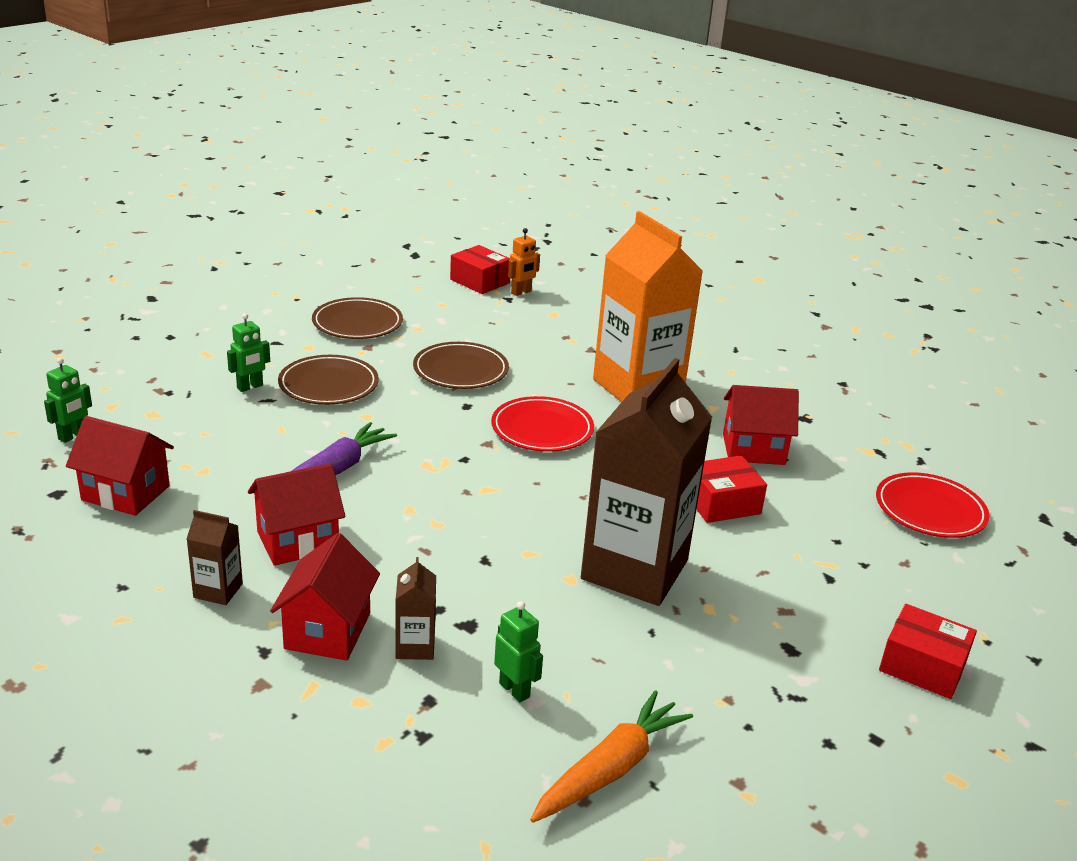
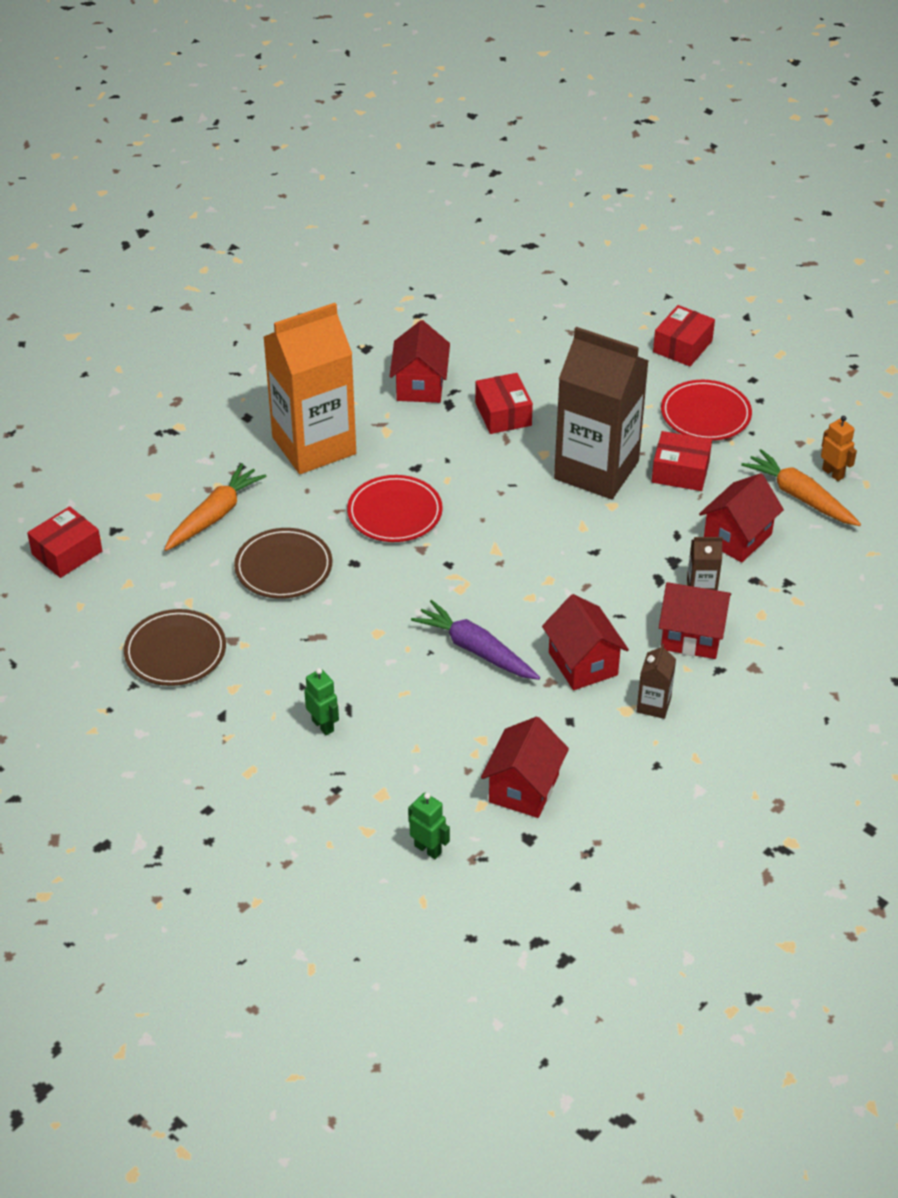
camera: 85 degrees left, 15 degrees up
(328, 385) = (317, 665): brown plate -> none
(514, 690) = (737, 538): green robot -> red house
(521, 292) = (98, 519): orange robot -> orange robot (833, 473)
(529, 339) = (214, 516): none -> orange carrot
(644, 644) = (680, 472): none -> red box
(930, 510) = (502, 305): red plate -> red plate (705, 414)

